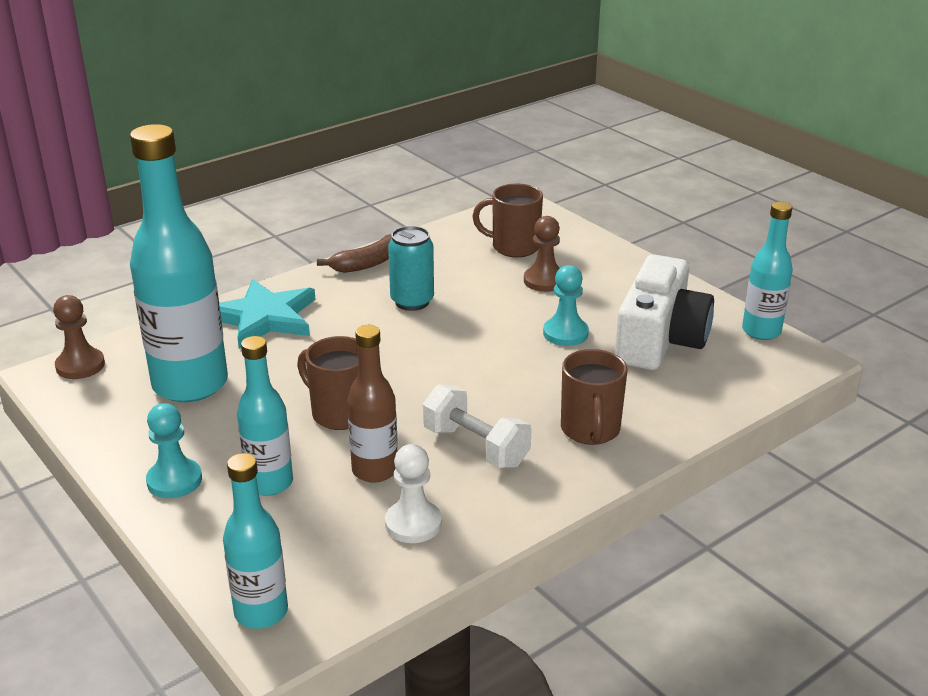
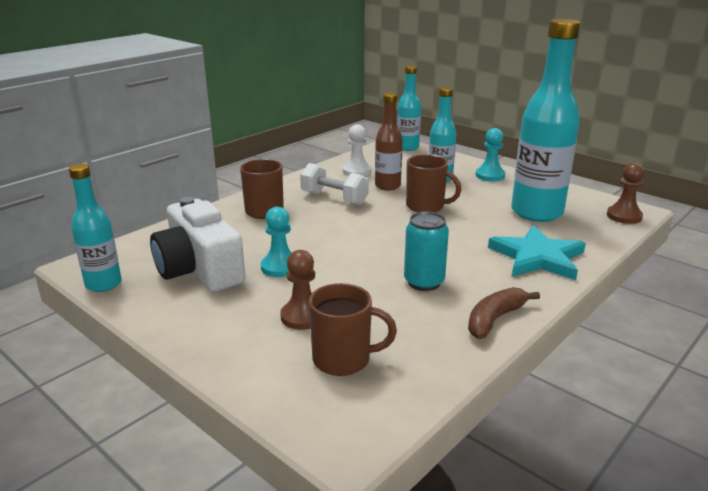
camera: 170 degrees right, 5 degrees down
(659, 340) = (199, 269): white camera -> white camera turned 45 degrees counterclockwise

